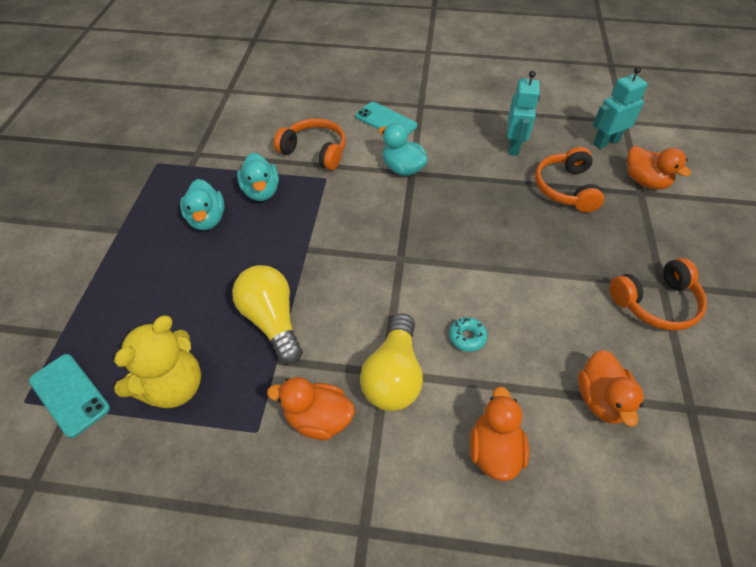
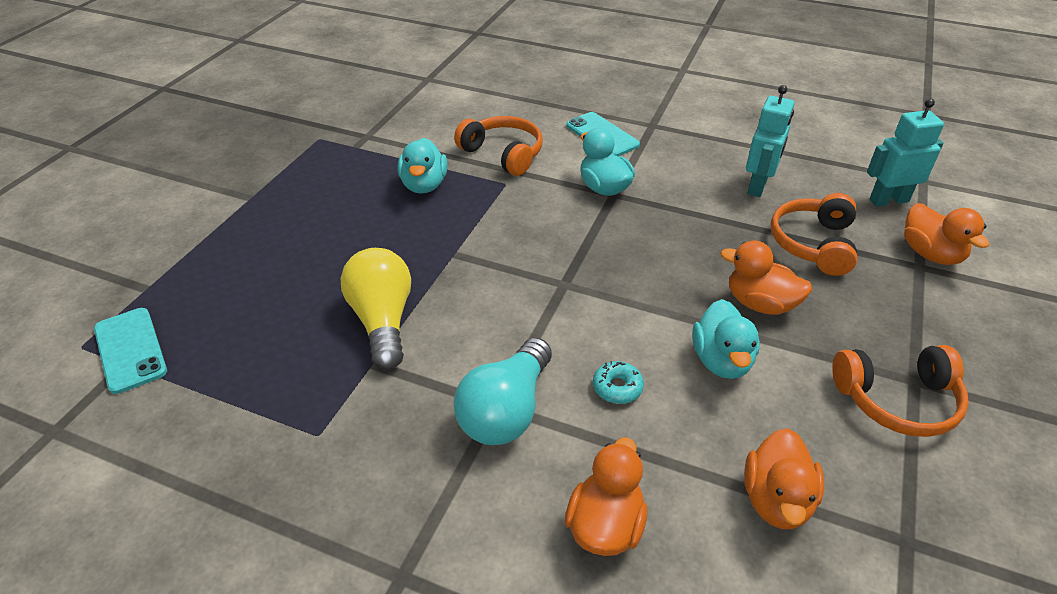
camera: 15 degrees right, 10 degrees down
(173, 386) = (244, 365): yellow teddy bear -> none
(207, 219) = (351, 203): turquoise duck -> turquoise duck (721, 361)
(318, 418) = (395, 437): orange duck -> orange duck (760, 304)
(393, 375) = (506, 410): yellow light bulb -> turquoise light bulb

